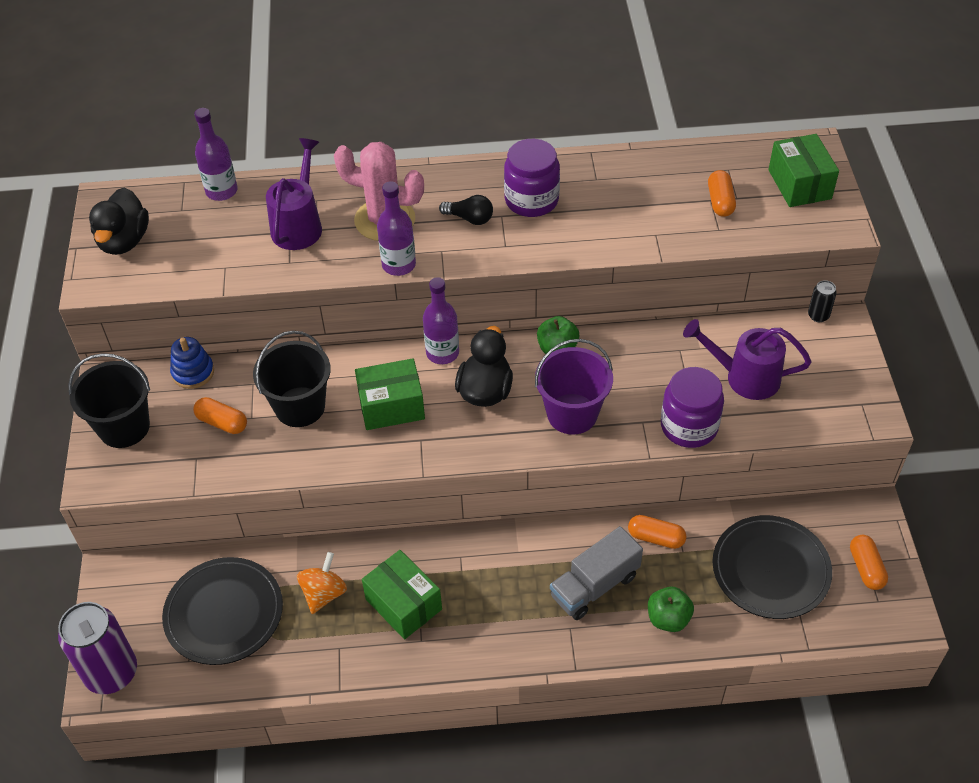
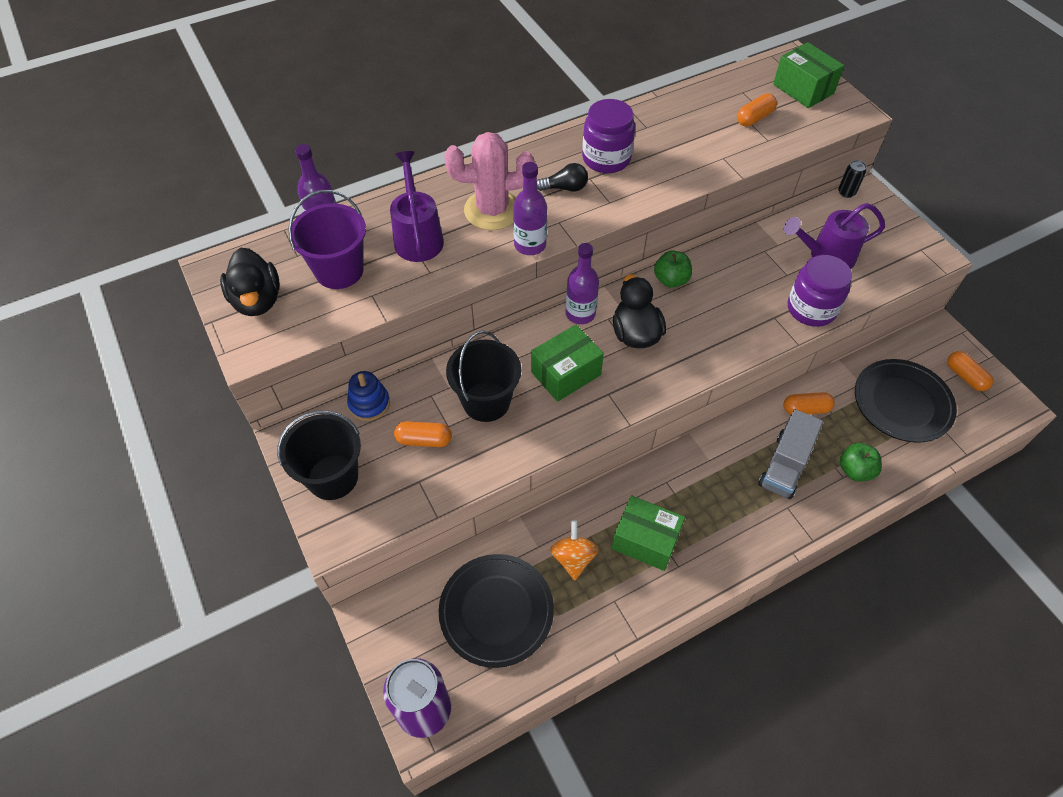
camera: 25 degrees left, 5 degrees up
(572, 414) = (716, 329): purple bucket -> purple bucket (339, 270)
(720, 201) = (754, 118): orange capsule -> orange capsule turned 75 degrees clockwise

